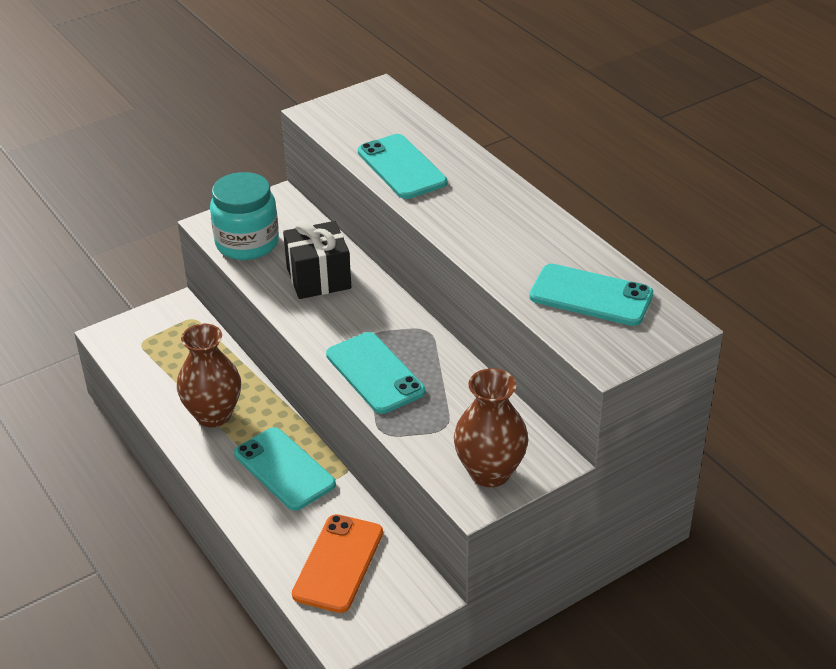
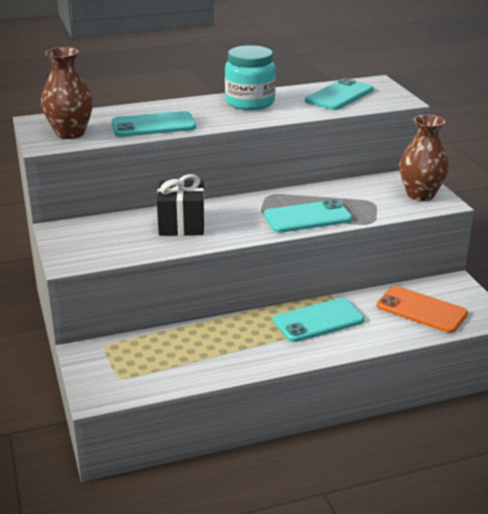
camera: 75 degrees left, 10 degrees down
(213, 415) = (240, 347): brown vase -> brown vase (70, 133)
(247, 243) = (110, 249): turquoise jar -> turquoise jar (250, 102)

